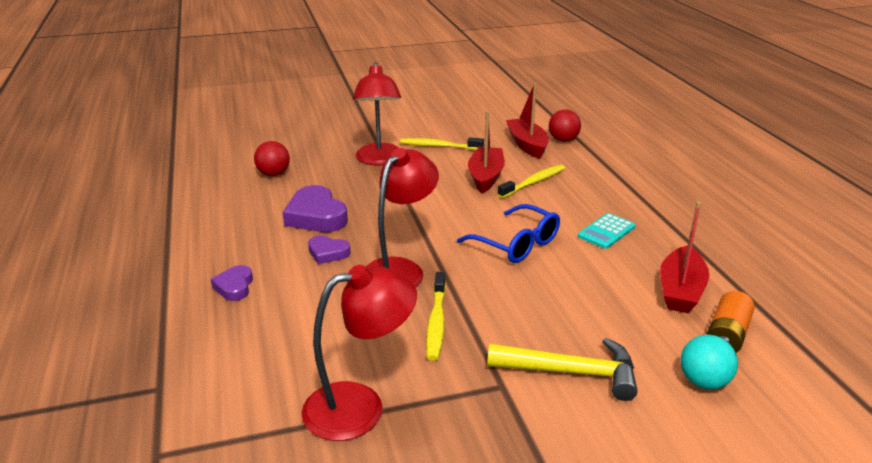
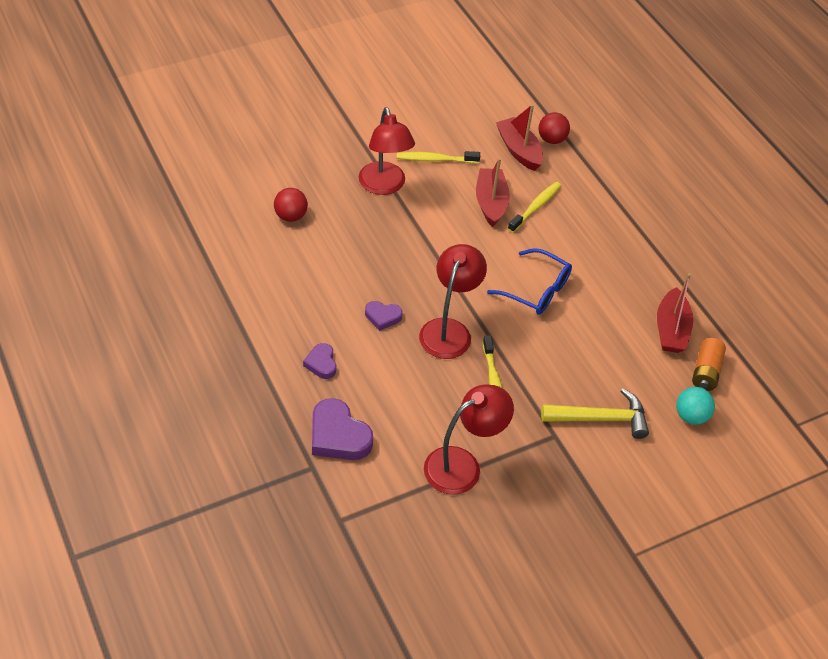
camera: 15 degrees left, 20 degrees up
(316, 216) = (354, 272): purple heart -> purple heart (338, 436)
(606, 231) = (607, 267): turquoise calculator -> none

